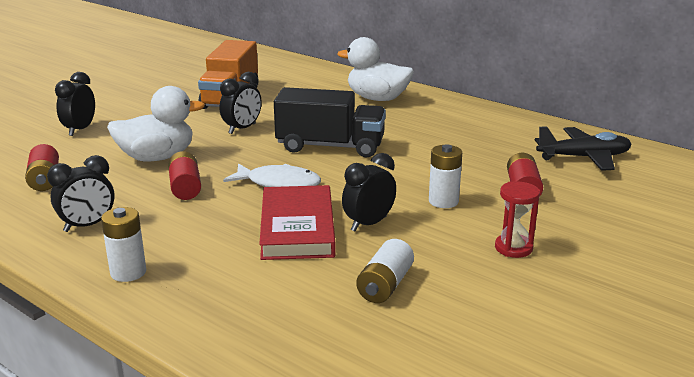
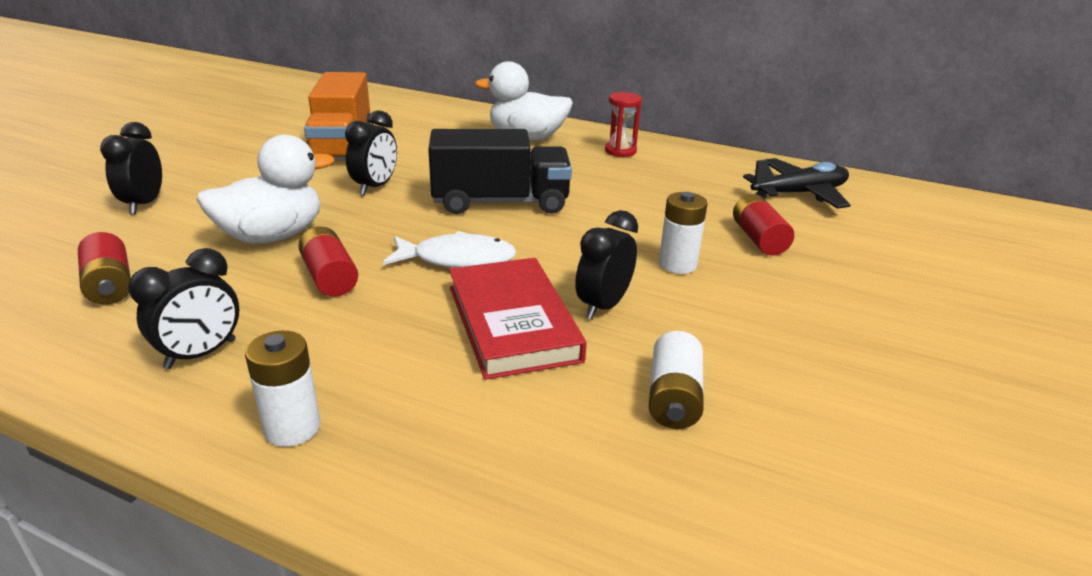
camera: 15 degrees left, 5 degrees up
(513, 248) = (797, 320): red hourglass -> red hourglass (620, 151)

